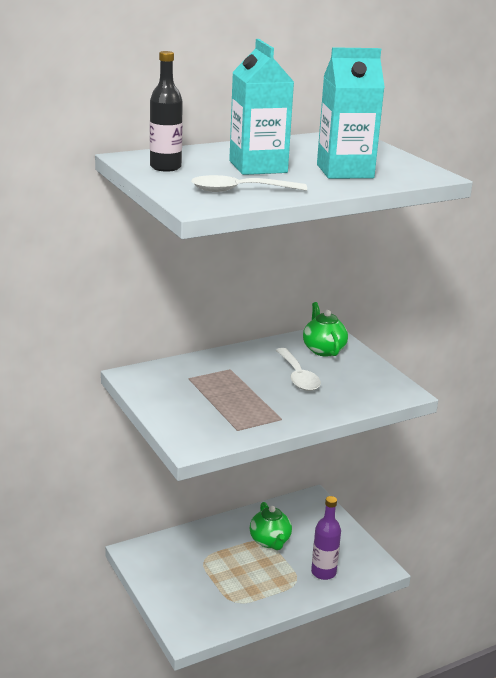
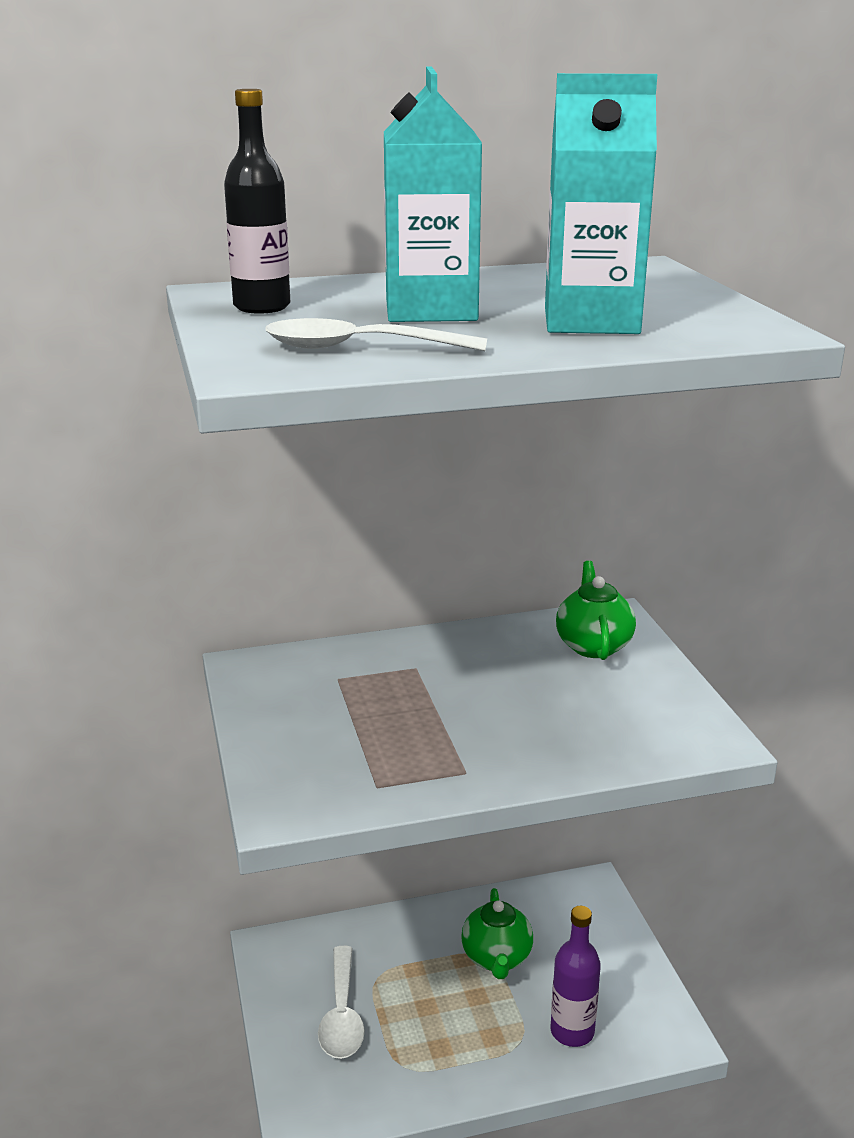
camera: 15 degrees right, 0 degrees up
(298, 377) = (528, 692): white spoon -> white spoon (342, 1015)

